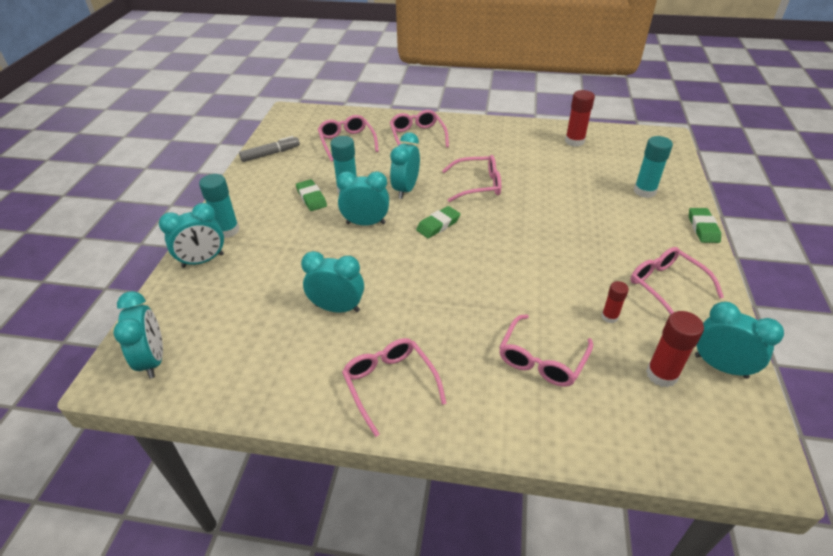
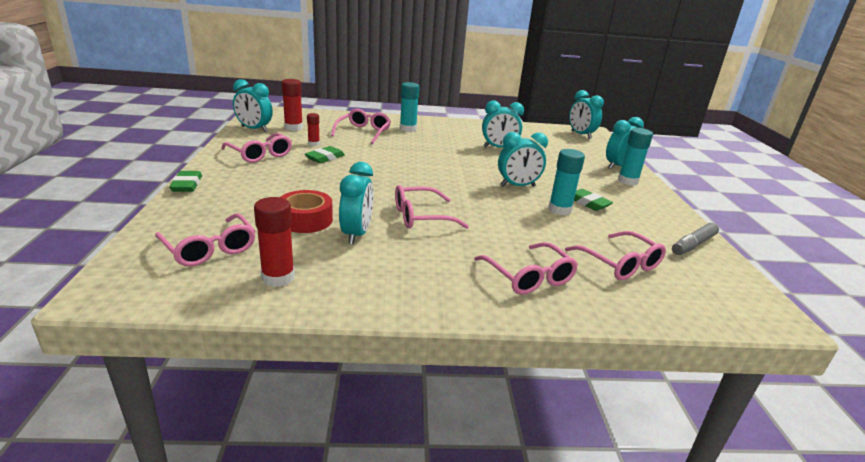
camera: 165 degrees right, 15 degrees down
(390, 384) = (448, 127): pink glasses -> pink glasses (210, 249)
(405, 189) = (499, 211): turquoise clock -> turquoise clock (356, 234)
(438, 225) = (451, 185): green eraser -> green eraser (325, 158)
(573, 184) = (306, 220): none -> red tape
(644, 191) = (220, 214): turquoise glue stick -> turquoise glue stick (408, 129)

